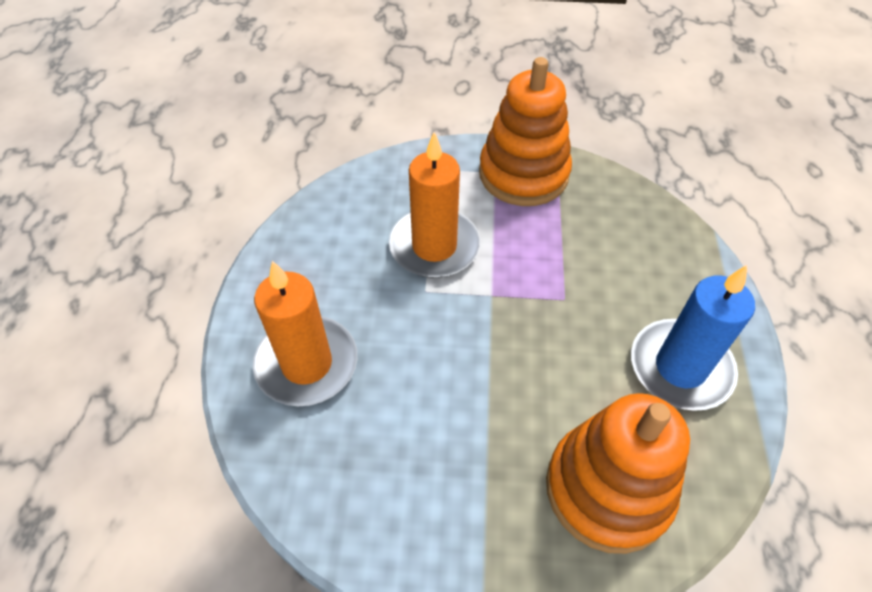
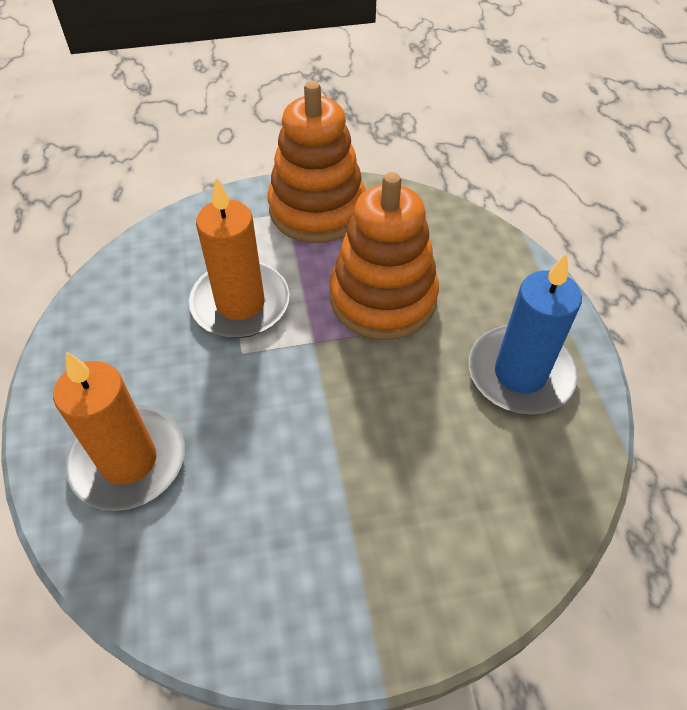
camera: 15 degrees left, 0 degrees up
(608, 489) = (478, 513): orange stacking toy -> orange stacking toy (383, 298)

